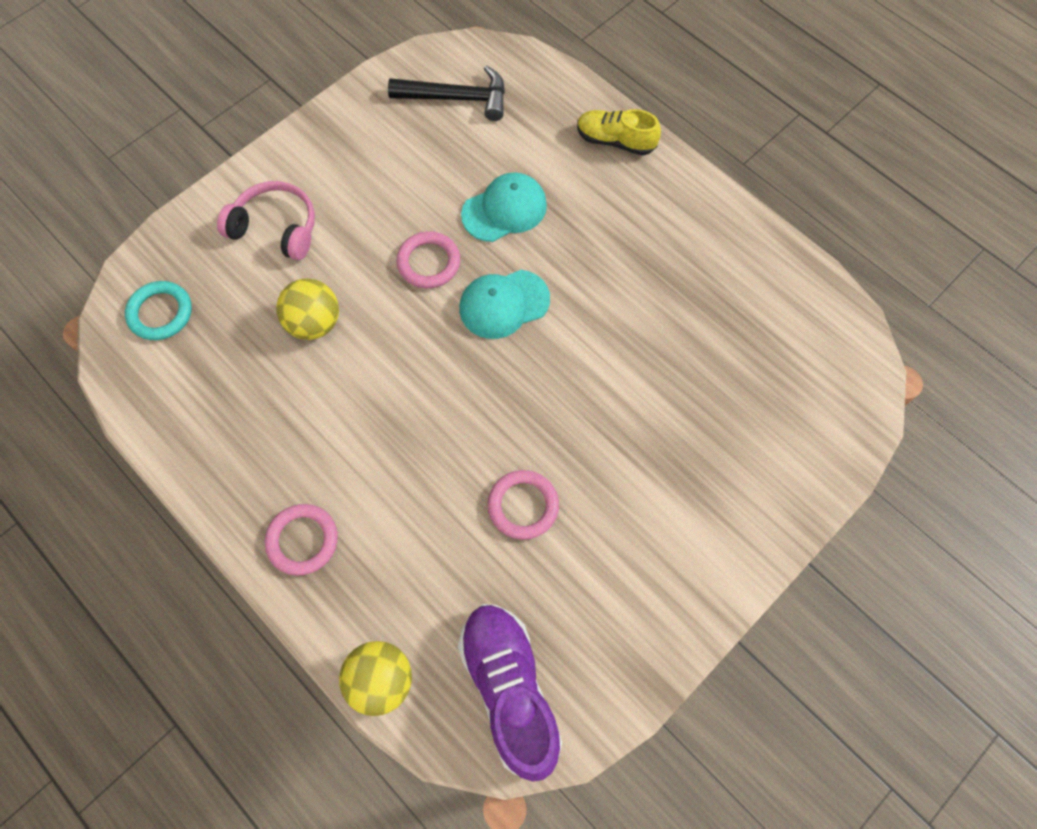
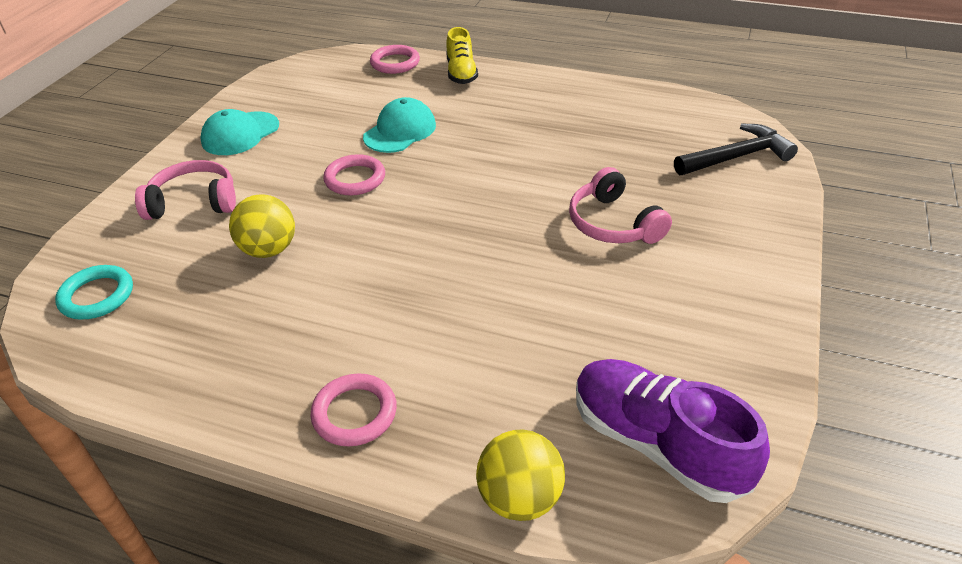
camera: 25 degrees left, 25 degrees down
(456, 98) = (316, 86): black hammer -> black hammer (736, 157)
(504, 304) = (440, 182): turquoise cap -> turquoise cap (240, 134)
(523, 506) = (557, 300): pink ring -> pink ring (395, 63)
(615, 141) = (461, 73): yellow shoe -> yellow shoe turned 90 degrees counterclockwise
(631, 438) = (613, 223): none -> pink headphones

